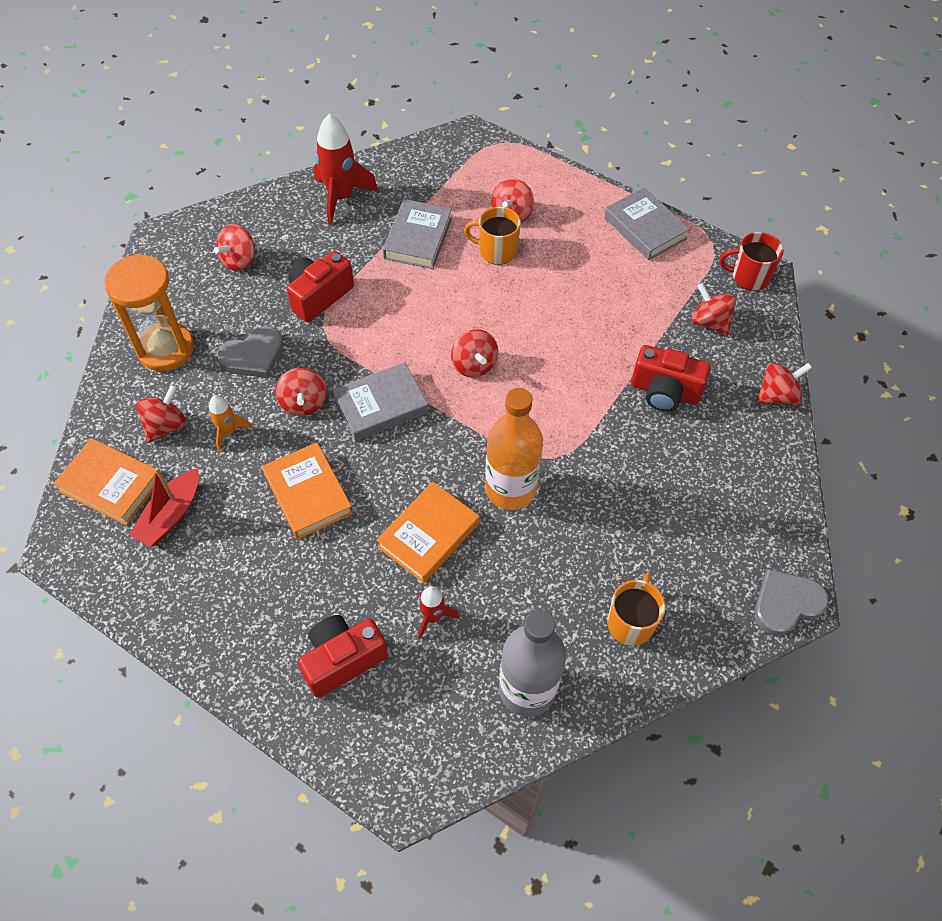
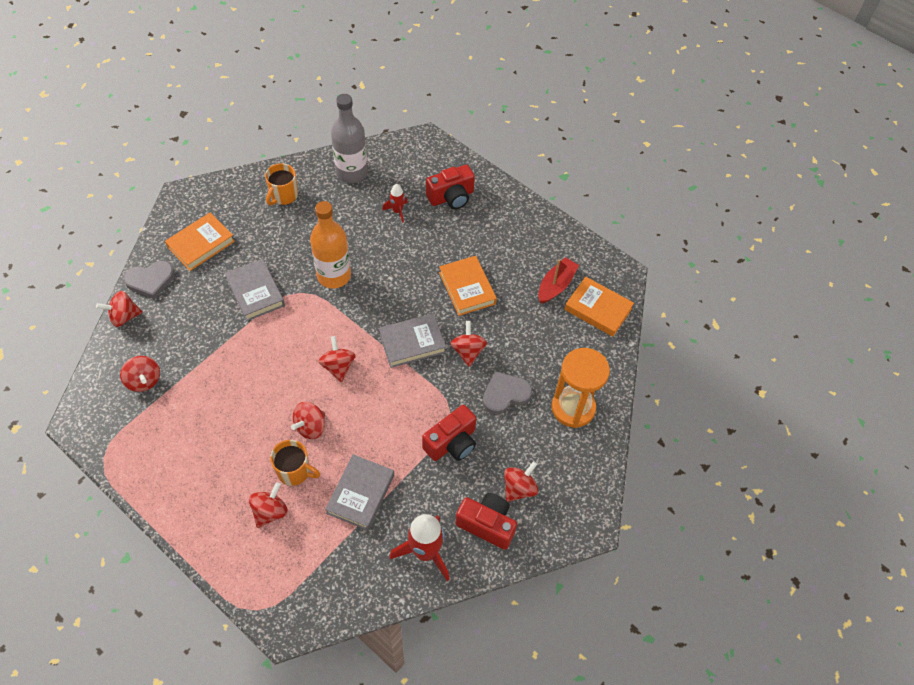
camera: 175 degrees left, 0 degrees up
(166, 426) = (565, 346): red spinning top -> red spinning top (310, 427)
(228, 432) = (521, 336): orange rocket -> none
(428, 535) = (392, 254): orange book -> orange book (201, 244)
(645, 228) = (155, 481): grey book -> grey book (255, 292)
(665, 391) = (204, 329): red camera -> red camera (487, 524)
(749, 277) = (90, 419): red mug -> none
(786, 603) = (189, 194): grey heart -> grey heart (150, 280)

